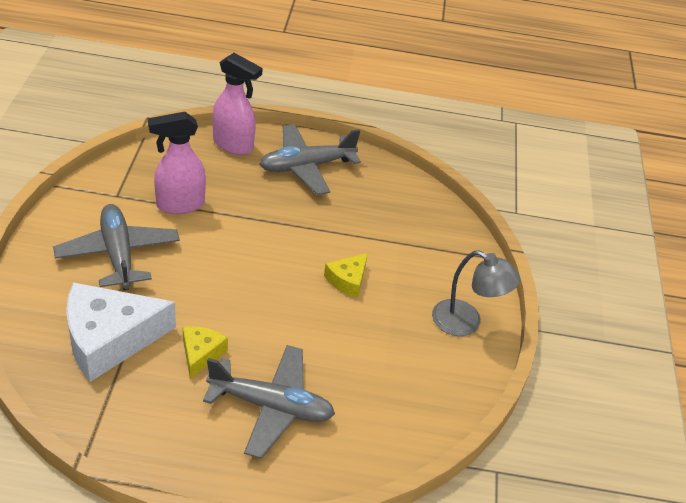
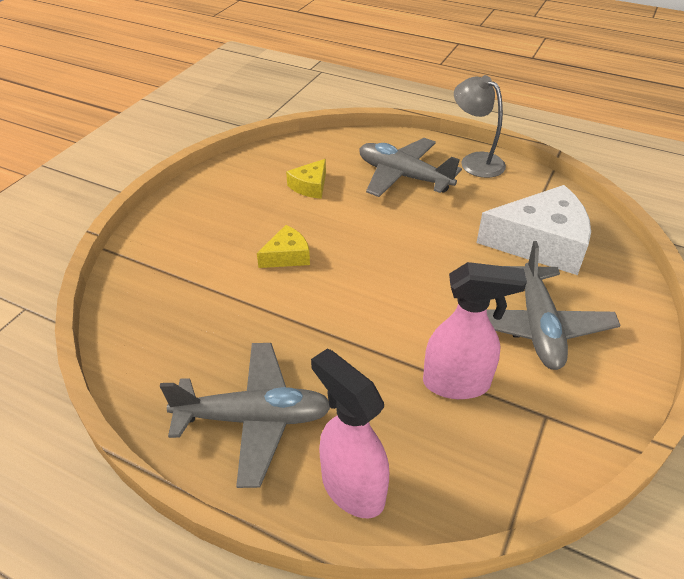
camera: 155 degrees left, 0 degrees up
(201, 354) = (455, 219): yellow cheese -> yellow cheese (310, 186)
(466, 323) = (199, 203): grey lamp -> grey lamp (475, 161)

